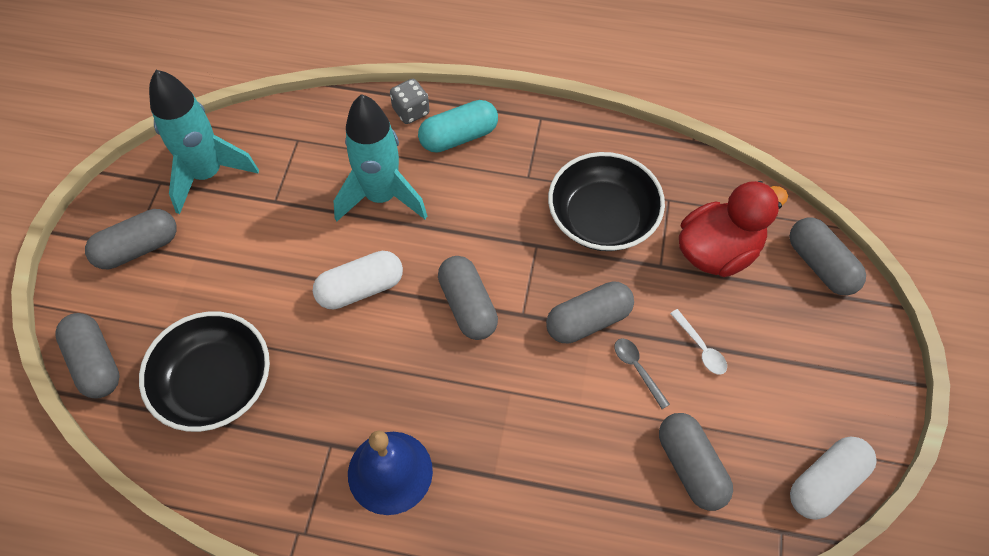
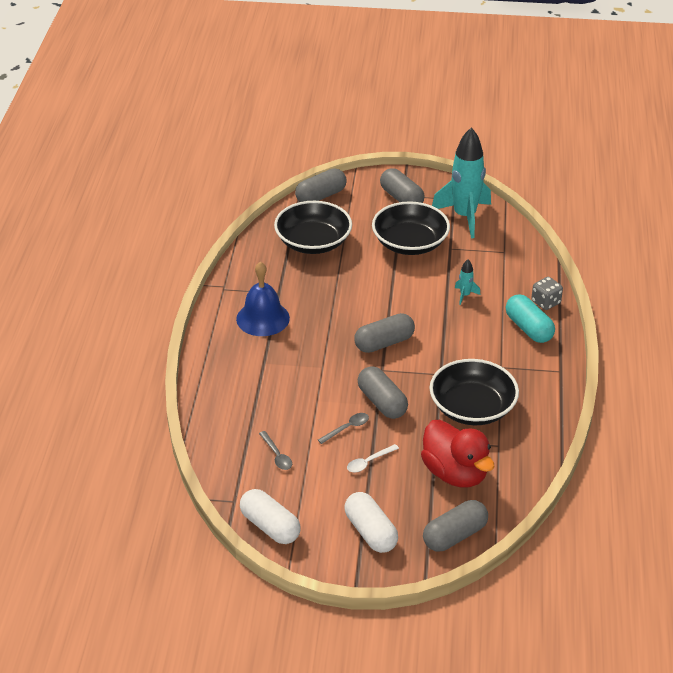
camera: 85 degrees right, 20 degrees down
(251, 249) = (410, 243): none -> black bowl
(360, 289) = (389, 293): white capsule -> white capsule (370, 532)
(381, 197) = (465, 295): turquoise rocket -> turquoise rocket, size x0.41
(691, 467) = (277, 455): grey capsule -> grey spoon

